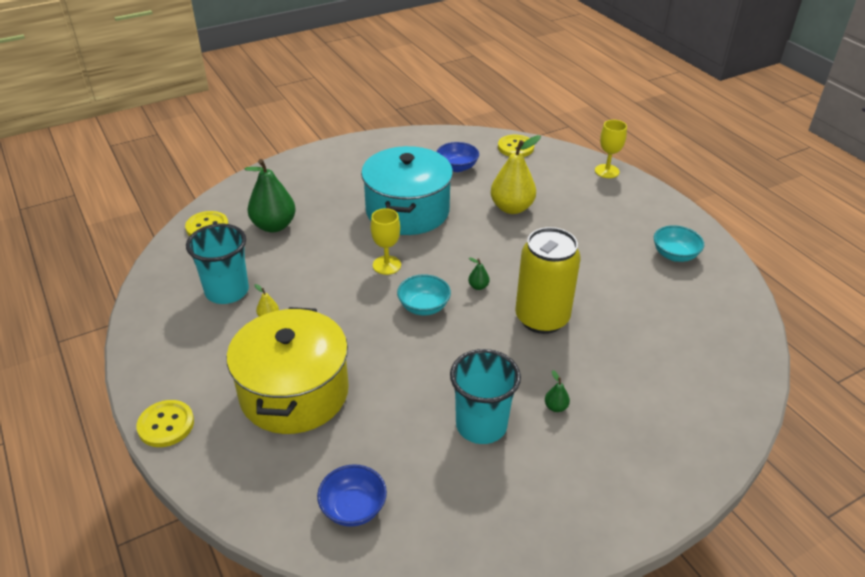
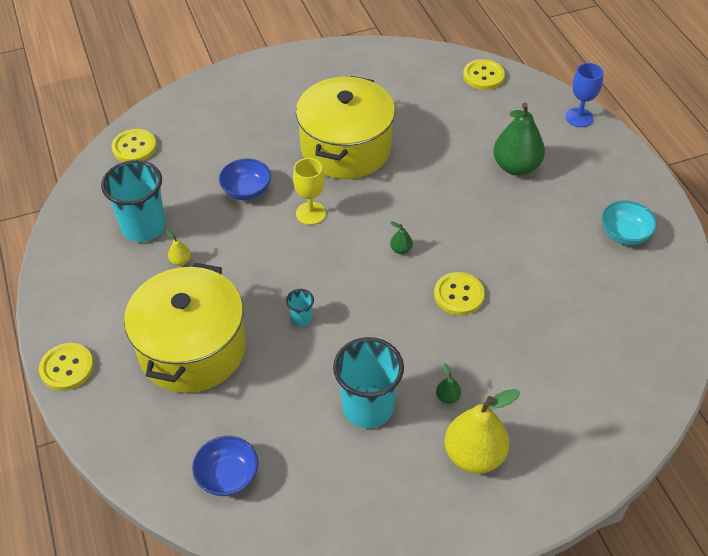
camera: 10 degrees right, 10 degrees up
(274, 226) = (202, 153): green pear -> green pear (516, 167)
(397, 354) = (301, 318): none -> turquoise cup
(407, 211) = (346, 148): turquoise pot -> yellow pot
(424, 307) = (339, 267): turquoise bowl -> none
(457, 167) = (411, 96): blue bowl -> blue bowl (246, 190)
(512, 208) = (460, 155): yellow pear -> yellow pear (474, 455)
(542, 318) = (458, 295): yellow can -> yellow button
(607, 171) = (579, 117): yellow goblet -> blue goblet

